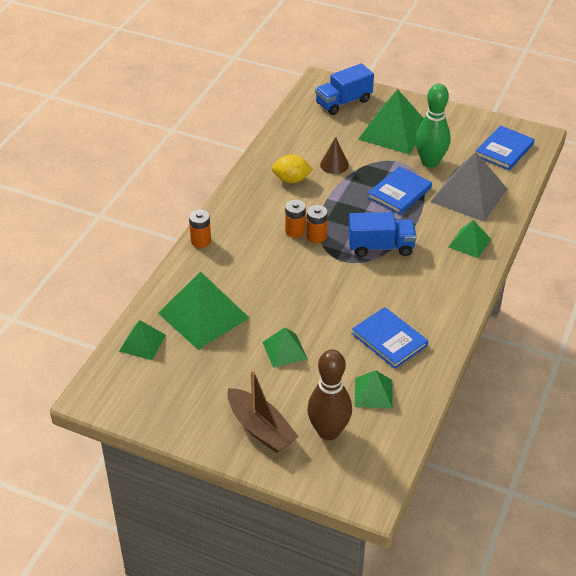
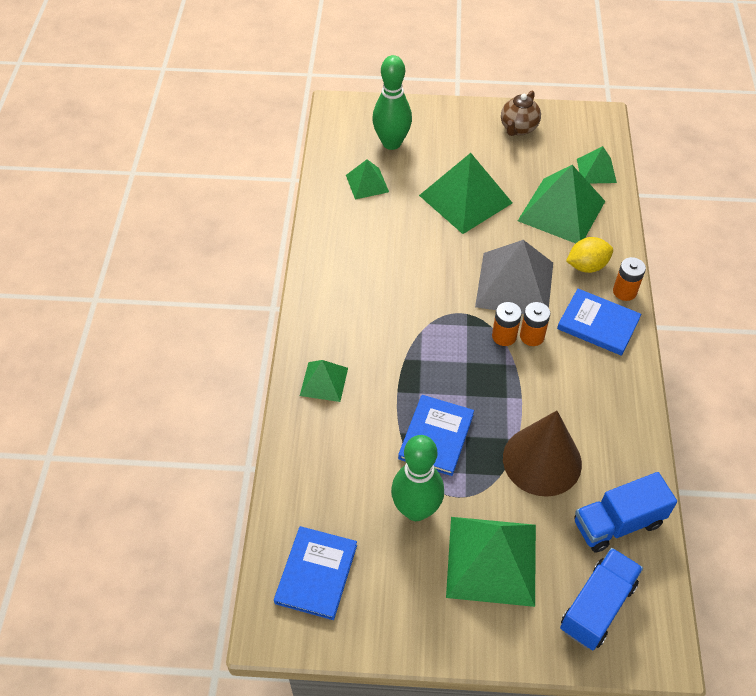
camera: 160 degrees right, 10 degrees up
(185, 410) = (518, 128): none -> brown teapot
(260, 428) = (448, 131): brown boat -> none
(284, 350) = (465, 199): green pyramid -> green pyramid, size x1.86
(291, 180) = (581, 415): yellow lemon -> yellow lemon (587, 266)
(328, 431) = (391, 143): brown bowling pin -> green bowling pin
(334, 165) = (542, 460): brown cone -> brown cone, size x1.92
(380, 247) = (425, 343): blue truck -> blue truck (618, 523)
(389, 340) = (372, 236): blue book -> blue book (598, 324)
(469, 195) = (345, 462): grey pyramid -> grey pyramid (515, 284)

